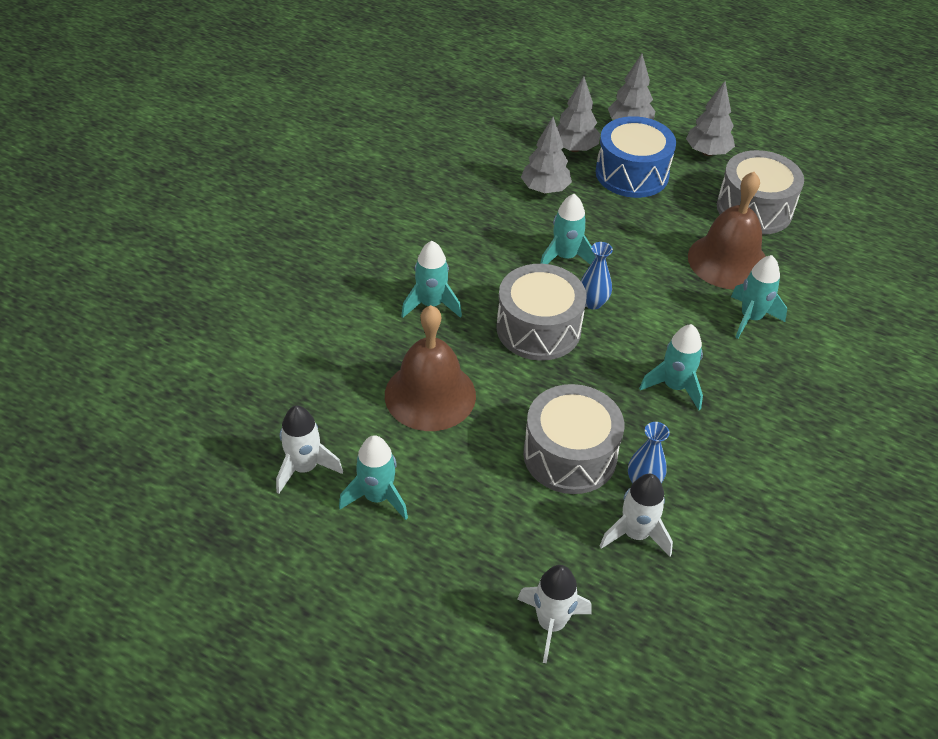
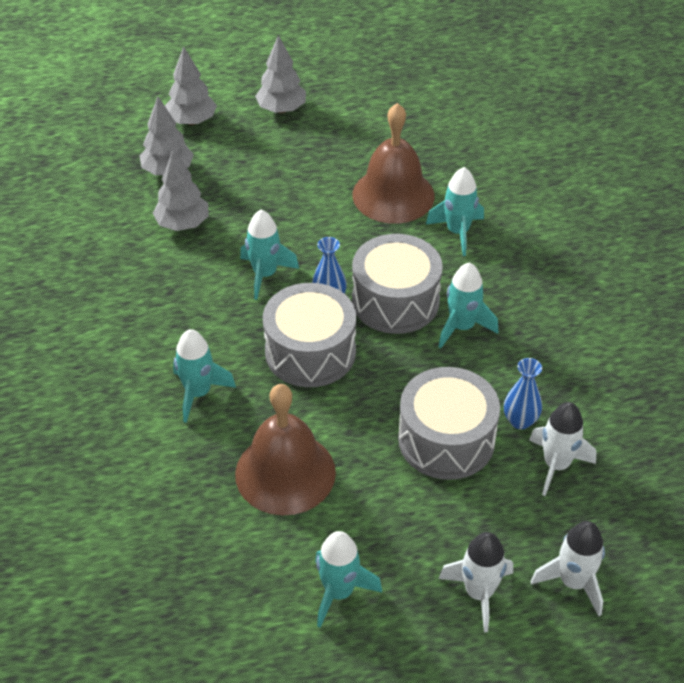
camera: 40 degrees left, 0 degrees up
(304, 468) = (251, 617): white rocket -> white rocket (479, 593)
(632, 174) = (241, 165): blue drum -> none
(754, 209) = (367, 138): grey drum -> grey drum (395, 301)

